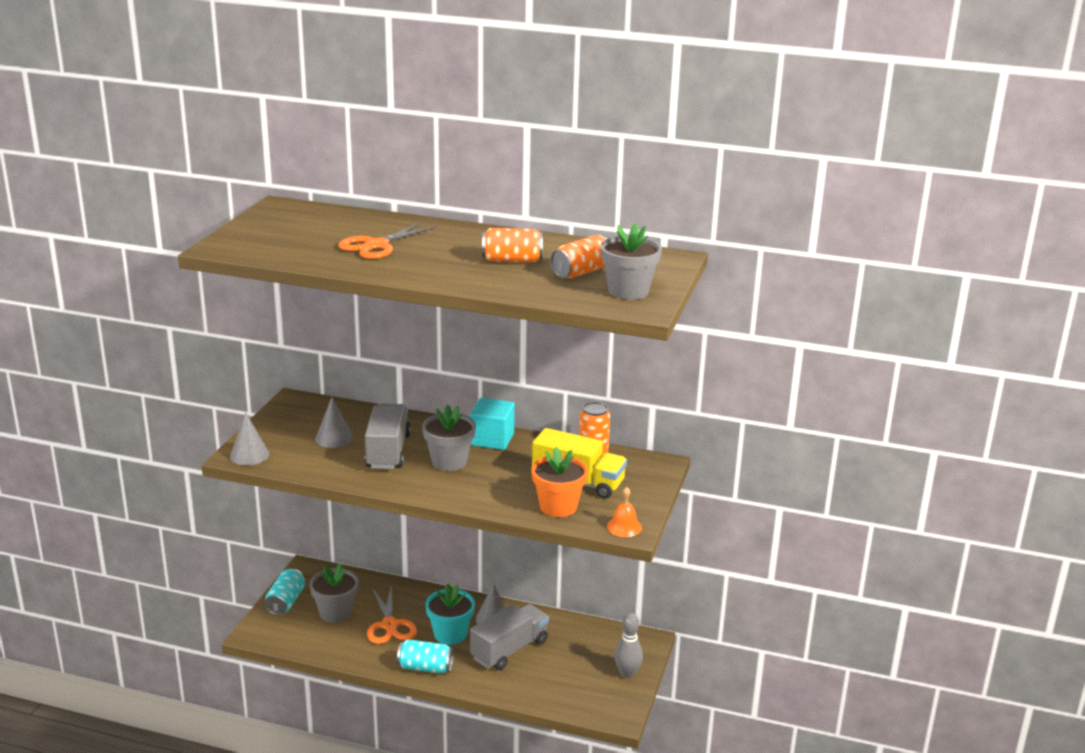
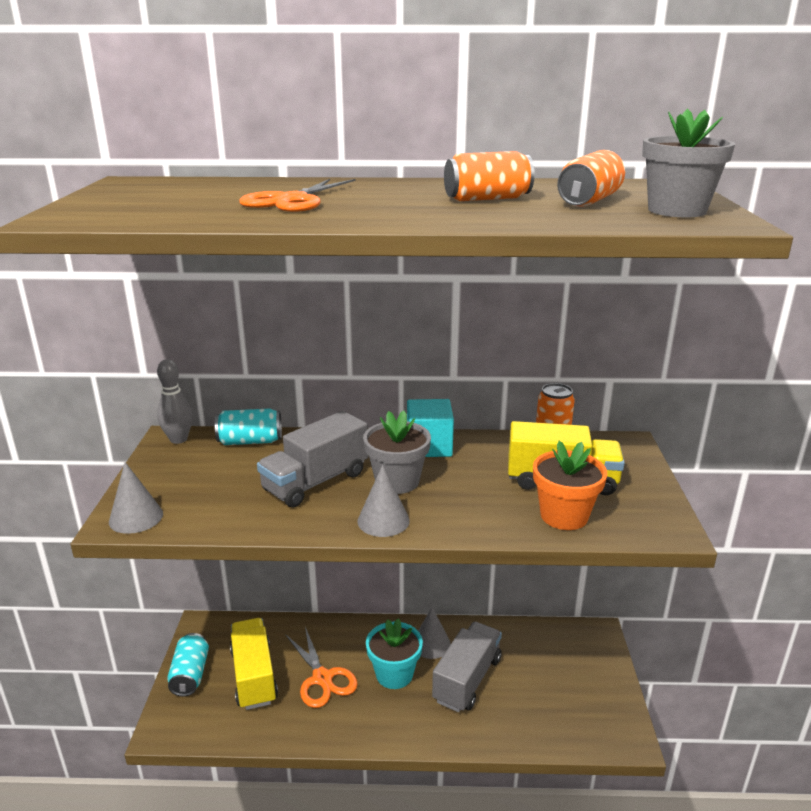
camera: 15 degrees left, 0 degrees up
(334, 438) = (240, 476): grey cone -> grey cone (383, 520)
(335, 613) = (254, 676): grey flower pot -> yellow truck
(388, 451) = (316, 481): grey truck -> grey truck turned 120 degrees counterclockwise
(425, 667) = (386, 727): turquoise can -> turquoise can (250, 441)
(624, 527) = (659, 527): orange bell -> none
(627, 674) = (603, 680): grey bowling pin -> grey bowling pin (178, 439)

